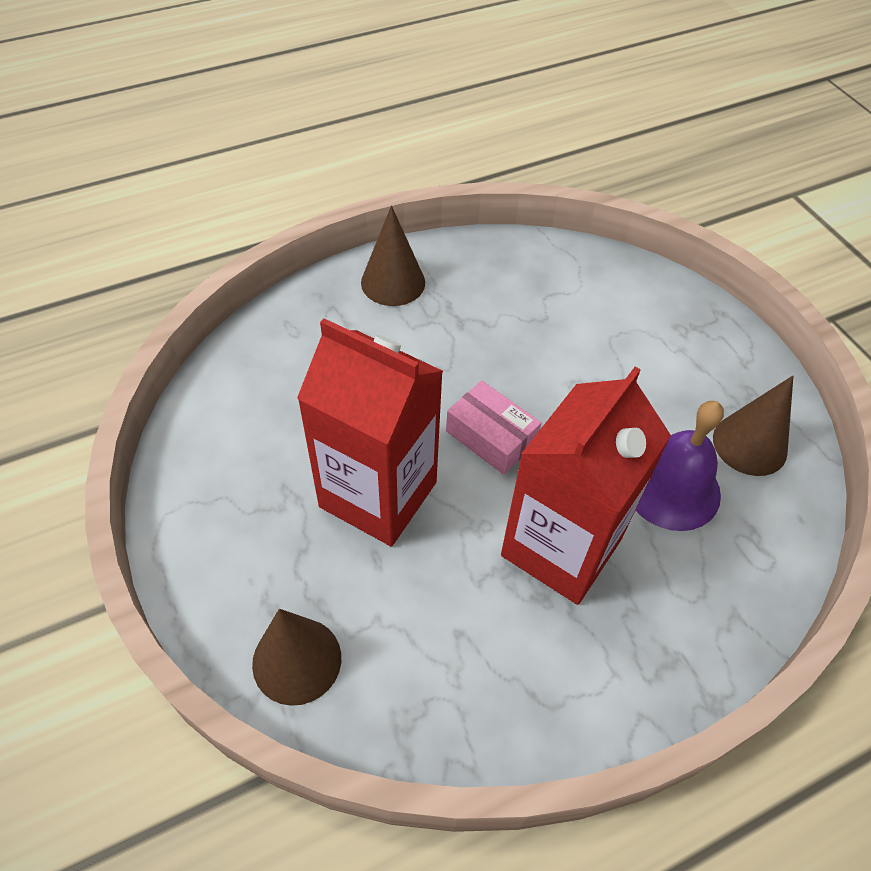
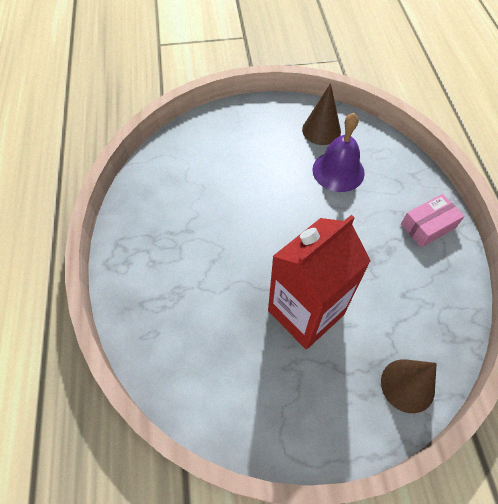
camera: 70 degrees left, 5 degrees up
(393, 282) = (135, 259): brown cone -> none
(491, 437) = (282, 241): pink box -> pink box (428, 226)
(561, 547) = (362, 231): red carton -> none

